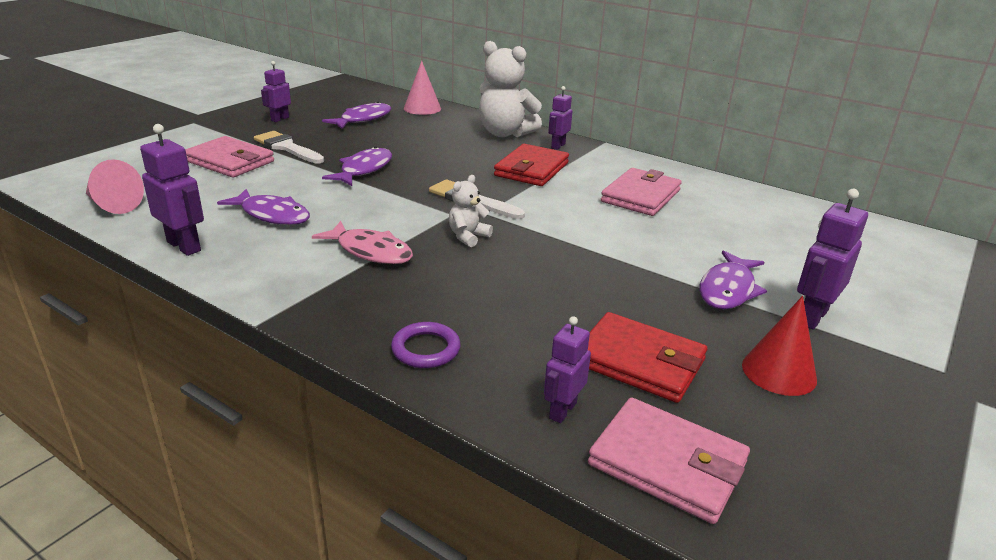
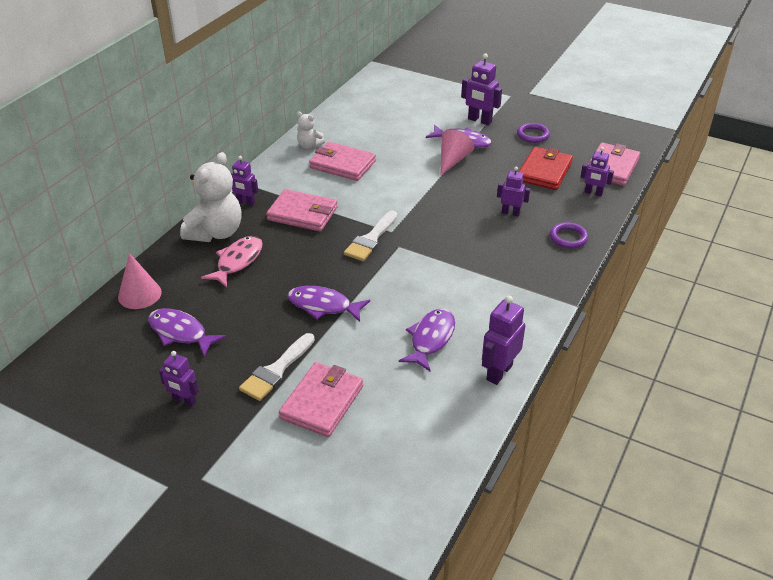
camera: 95 degrees left, 10 degrees up
(112, 205) = (444, 449): pink cone -> pink cone (452, 160)
(370, 251) = (470, 276): pink fish -> pink fish (237, 261)
(468, 236) = (432, 235): white teddy bear -> white teddy bear (309, 145)
(509, 304) = (510, 213): none -> purple robot
(532, 169) = (302, 213): red wallet -> pink wallet
(779, 372) = (533, 135): red cone -> purple ring

